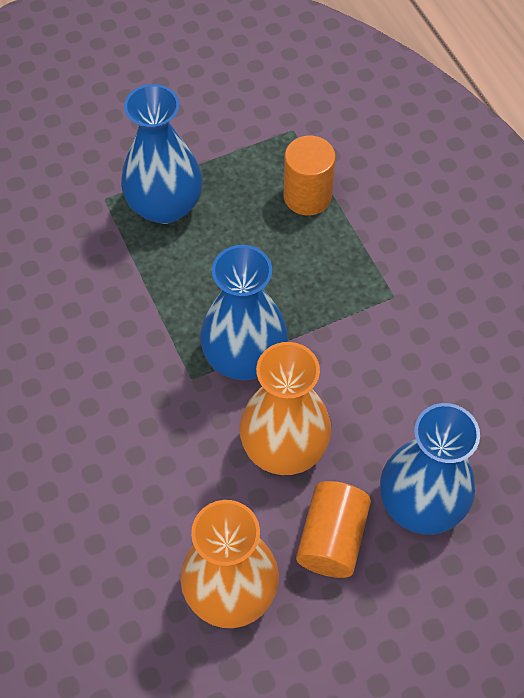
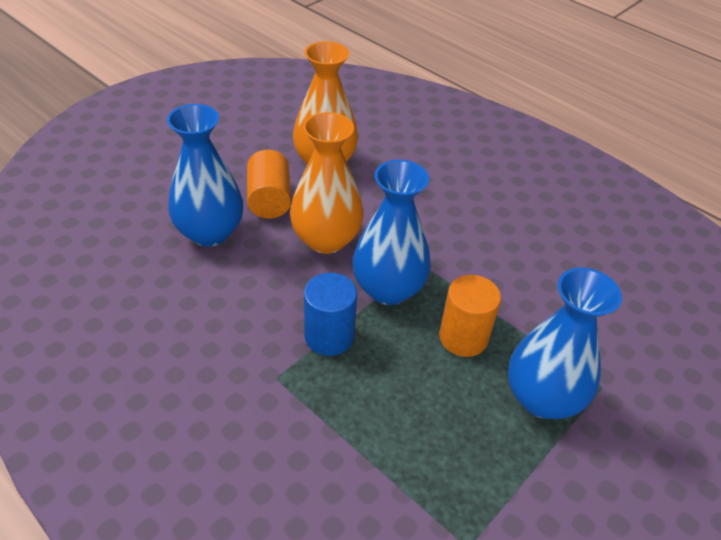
camera: 155 degrees right, 15 degrees down
(307, 196) = (407, 458): orange cylinder -> orange cylinder (463, 337)
(329, 322) = (329, 336): none -> blue cylinder

